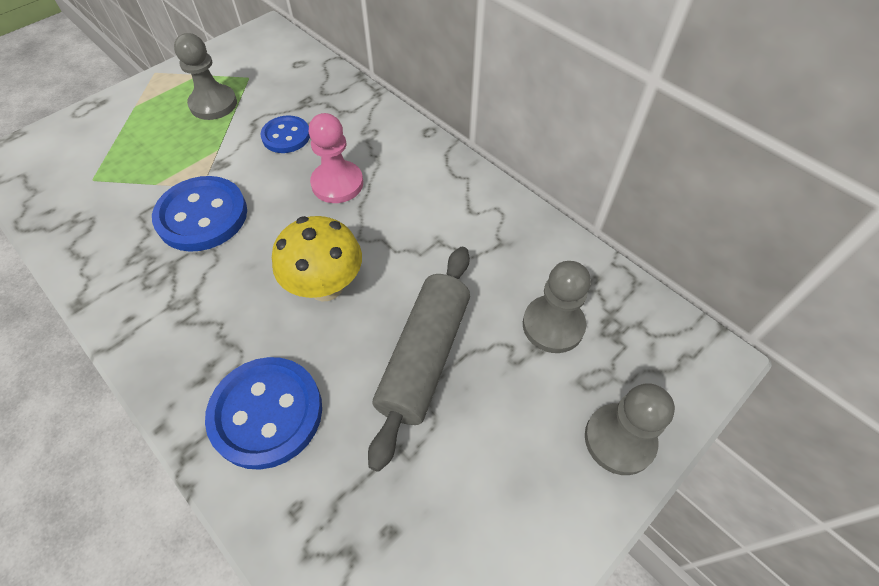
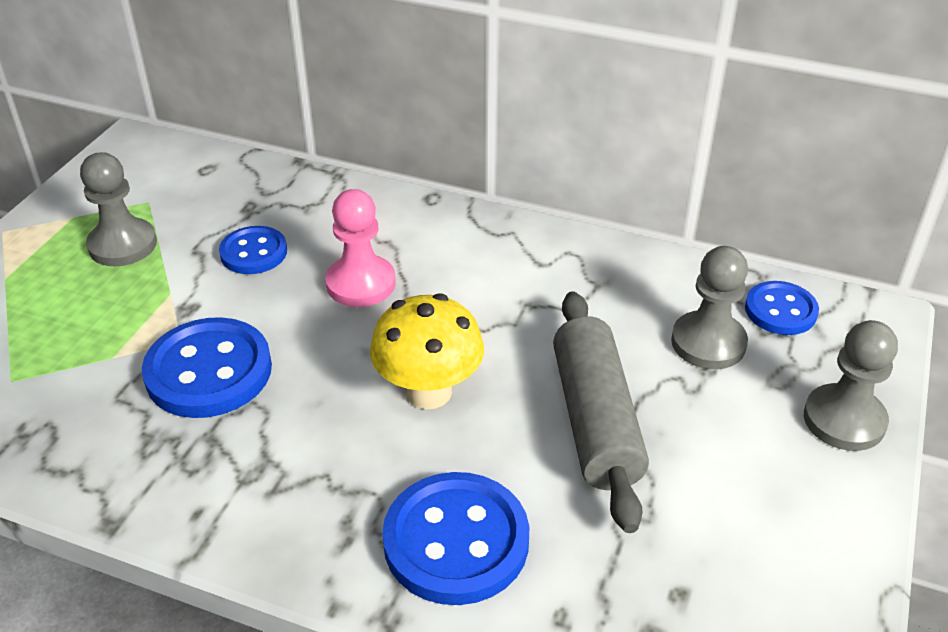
camera: 25 degrees left, 15 degrees down
(631, 319) = (780, 310): none -> blue button

